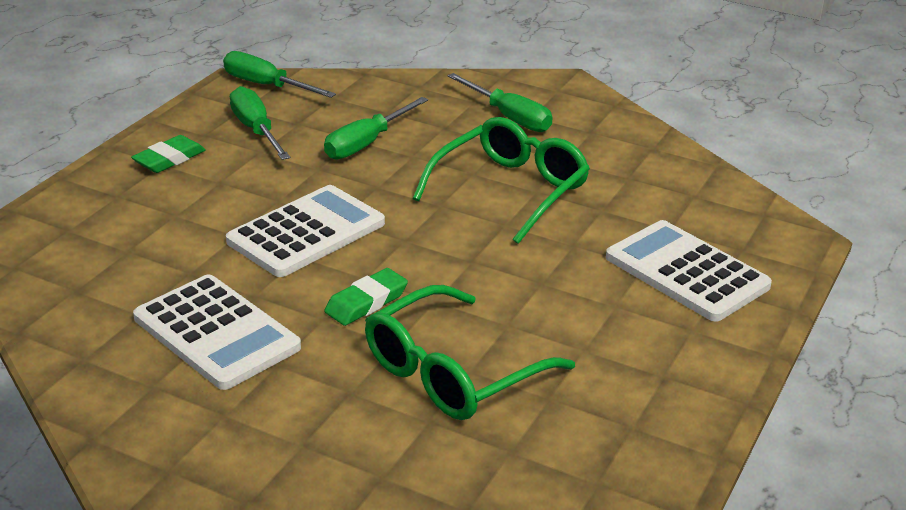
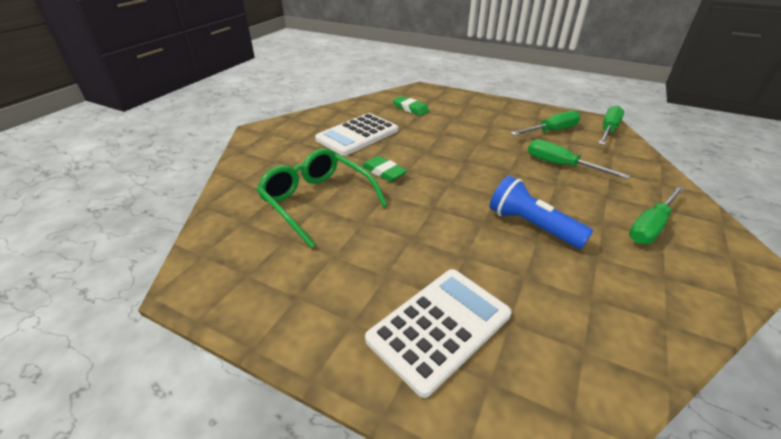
camera: 90 degrees right, 5 degrees up
(169, 159) = (505, 112): green eraser -> green eraser (410, 108)
(306, 232) = (449, 151): white calculator -> none
(510, 190) = (531, 225): green glasses -> blue flashlight

